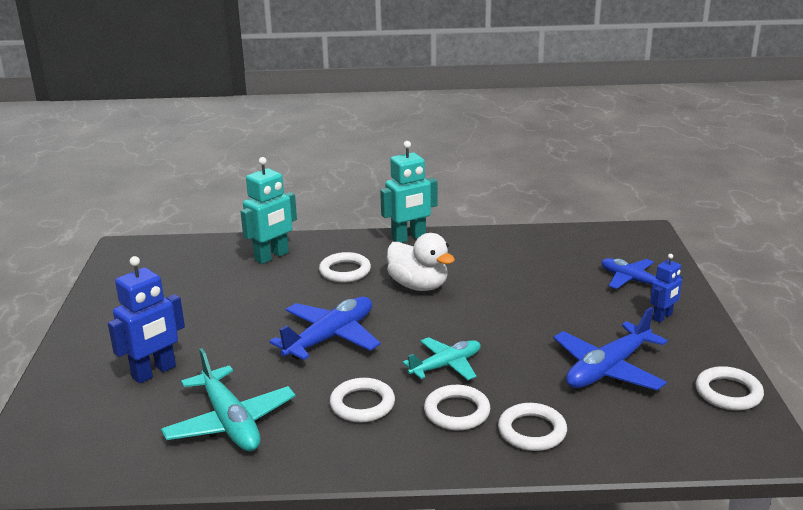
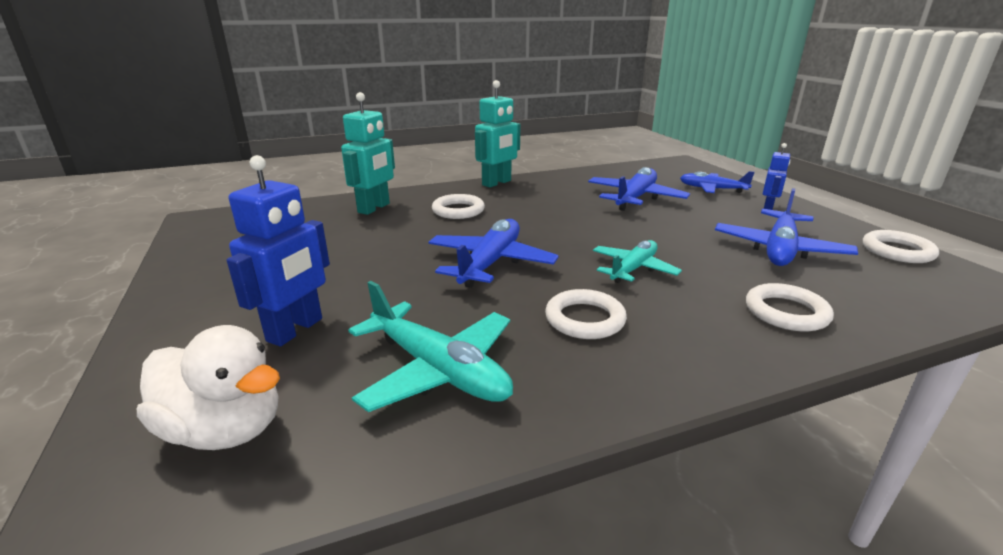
camera: 20 degrees left, 0 degrees up
(418, 286) = (539, 212): white duck -> white duck (225, 429)
(457, 412) = (692, 308): white ring -> none
(533, 281) = (635, 198): none -> blue plane

